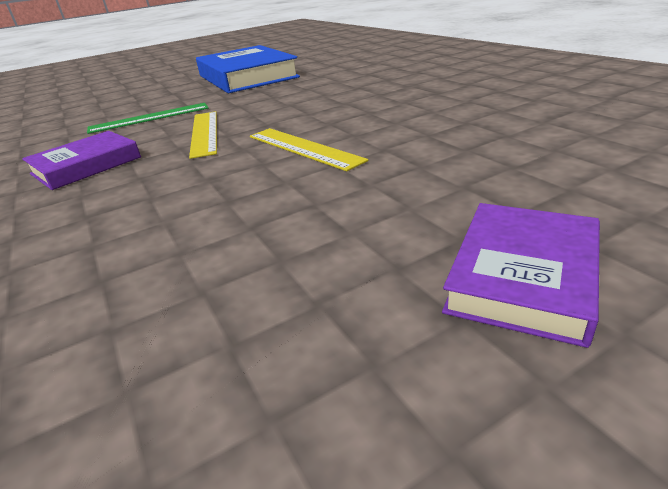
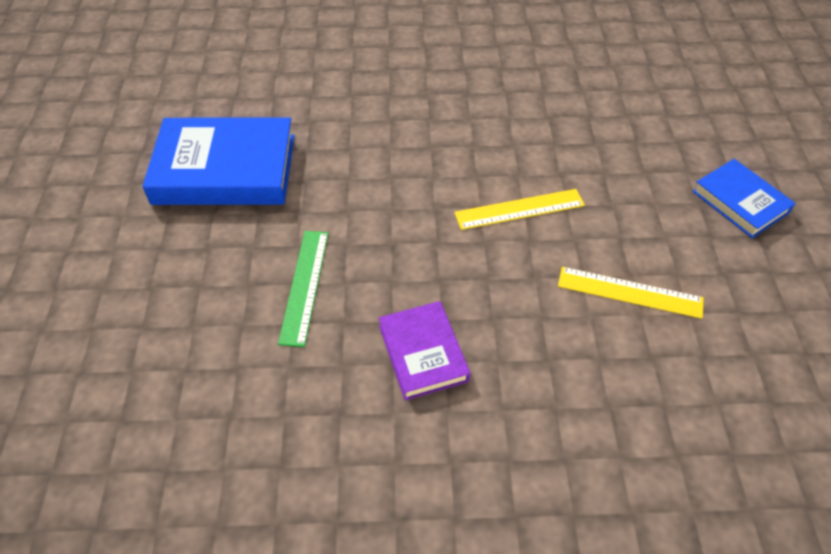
camera: 65 degrees left, 20 degrees up
(204, 133) = (413, 254): yellow ruler -> yellow ruler (630, 292)
(523, 276) = (740, 202): purple book -> blue book

